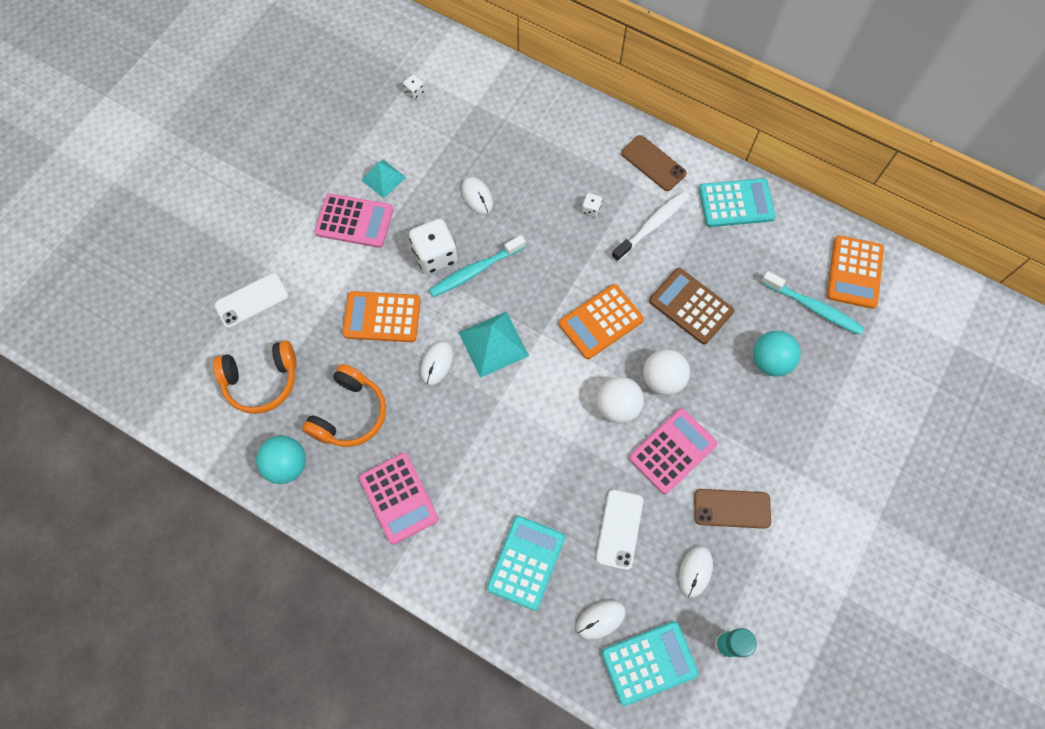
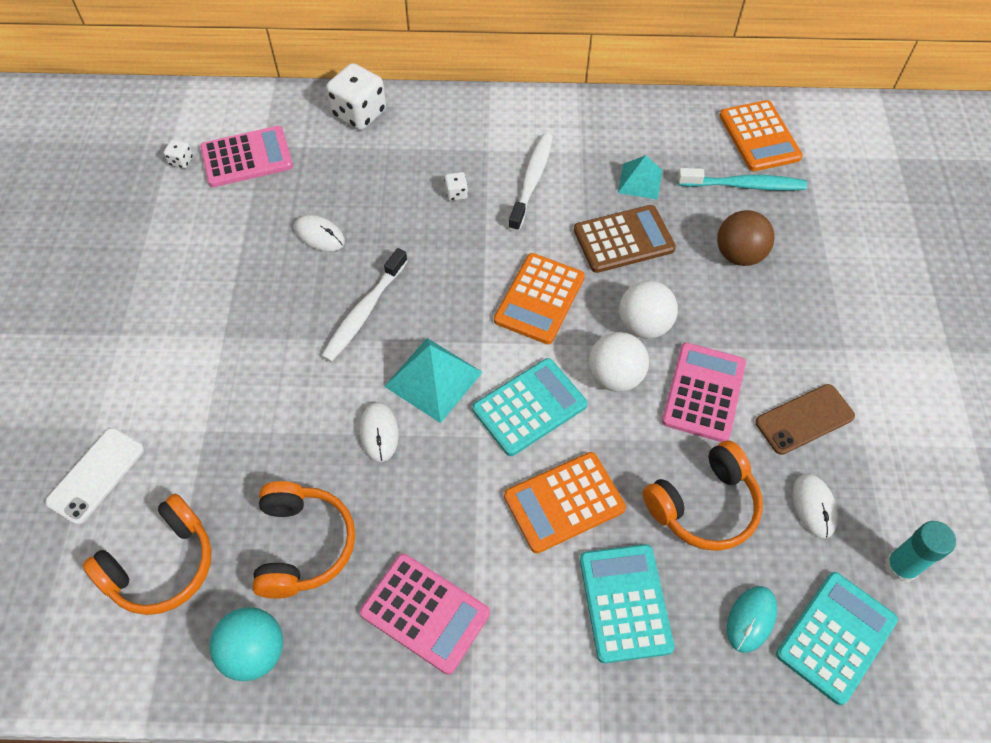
camera: 30 degrees left, 10 degrees down
(354, 221) = (184, 325): pink calculator -> pink calculator (247, 157)
(382, 317) = (280, 414): orange calculator -> orange calculator (564, 502)
(383, 178) = (194, 264): turquoise pyramid -> turquoise pyramid (640, 181)
(435, 255) = (306, 317): white dice -> white dice (359, 113)
(475, 271) = (364, 312): turquoise toothbrush -> white toothbrush
(600, 619) = (751, 619): white mouse -> turquoise mouse
(619, 529) = (704, 506): white phone -> orange headphones
(653, 163) = (494, 123): brown phone -> none
(691, 306) = (623, 240): brown calculator -> brown calculator turned 150 degrees clockwise
(736, 203) = (603, 124): turquoise calculator -> turquoise calculator (529, 407)
(770, 361) = (739, 255): turquoise ball -> brown ball

